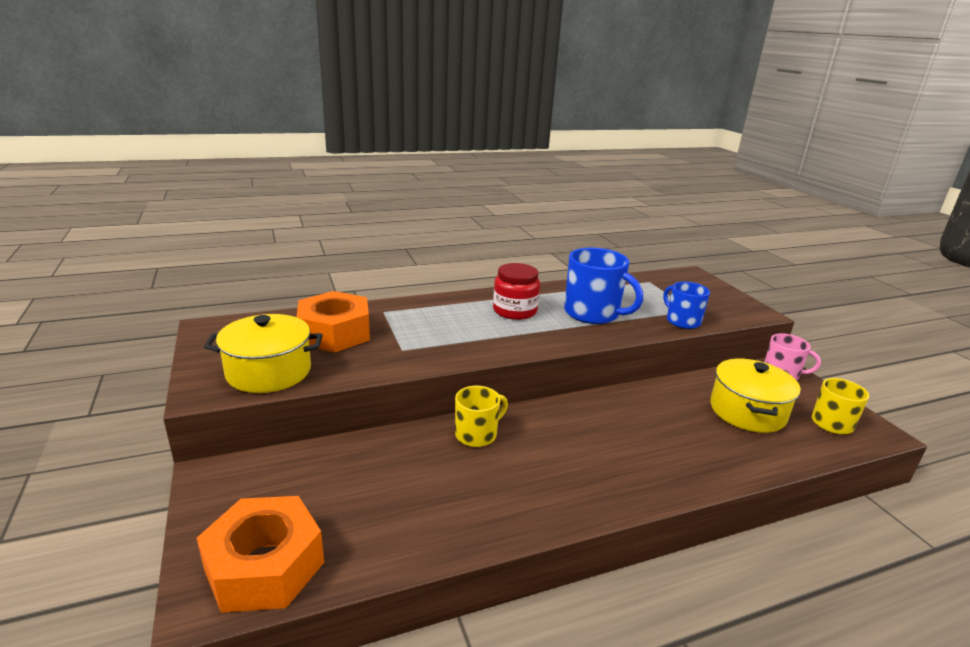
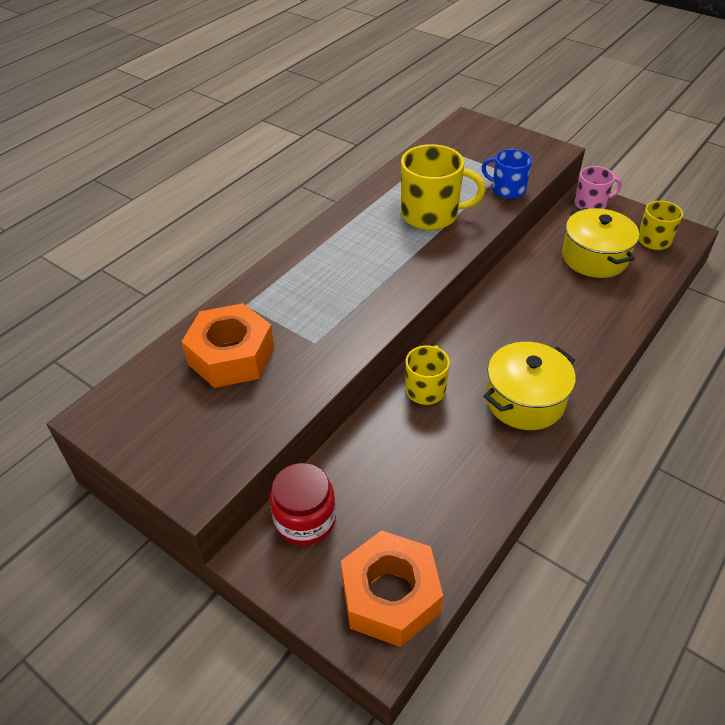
camera: 30 degrees left, 20 degrees up
(269, 372) = (226, 434): yellow pot -> yellow pot (524, 400)
(514, 311) = (363, 244): red jar -> red jar (305, 520)
(593, 313) = (431, 215): blue mug -> yellow mug

